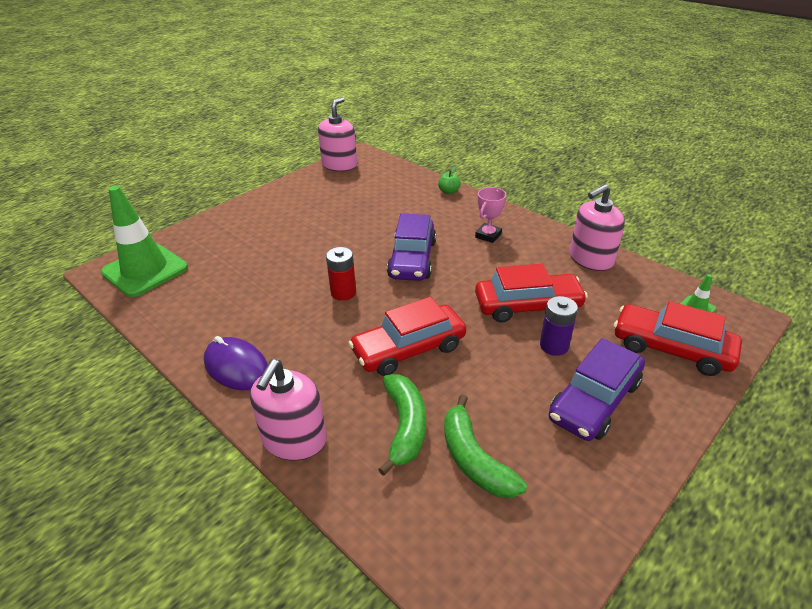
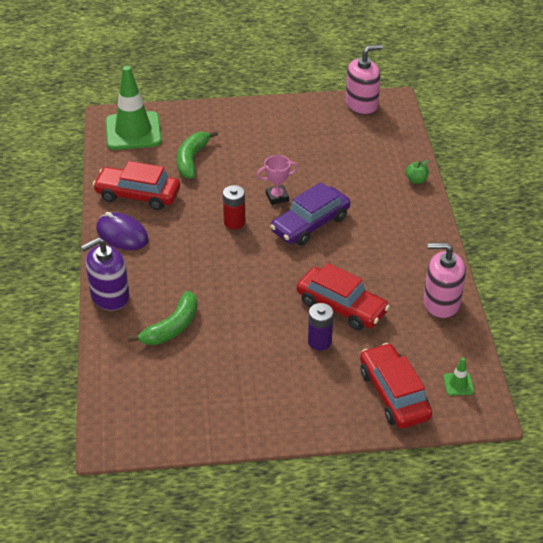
camera: 40 degrees right, 5 degrees up
(236, 367) = (122, 234): purple mouse -> purple mouse turned 45 degrees counterclockwise
(294, 440) = (109, 296): pink soap dispenser -> purple soap dispenser
(408, 349) = (228, 285): red car -> red car (138, 195)
(474, 459) = (186, 367): green banana -> green banana (192, 159)
(488, 235) = (391, 237): pink trophy -> pink trophy (277, 197)
(594, 400) = (295, 386): purple car -> none

